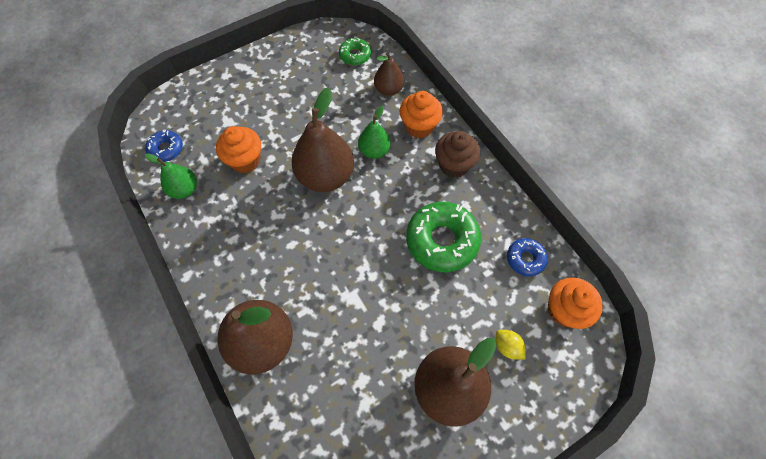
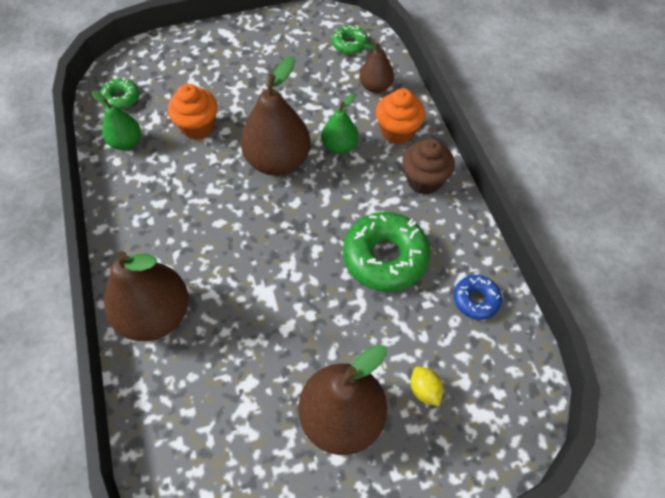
camera: 15 degrees right, 5 degrees down
(166, 149) = (121, 99): blue donut -> green donut
(564, 310) = (505, 367): orange cupcake -> none

